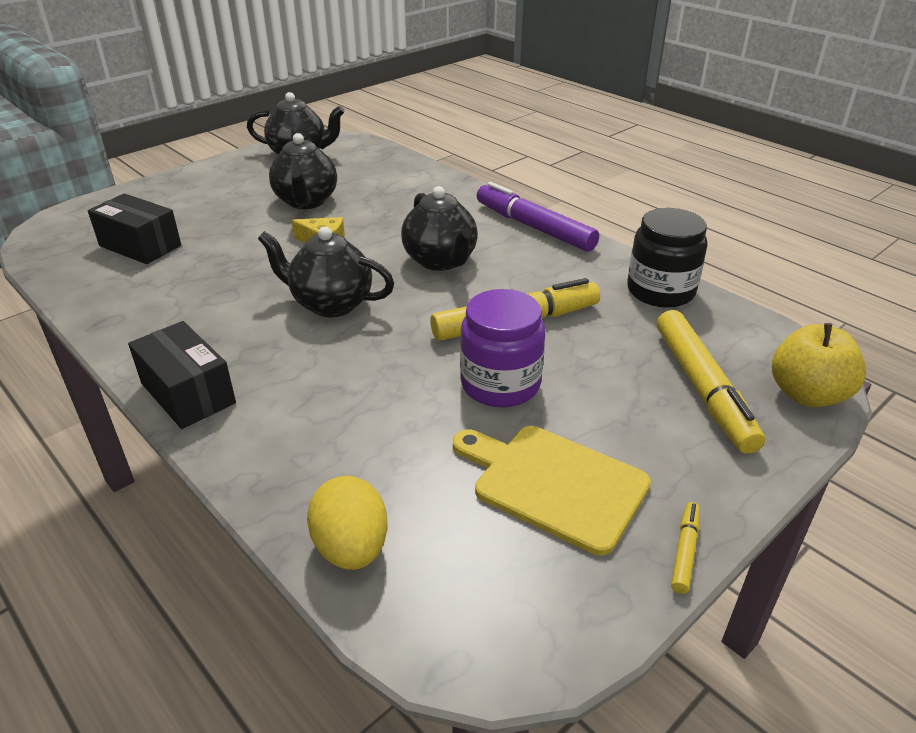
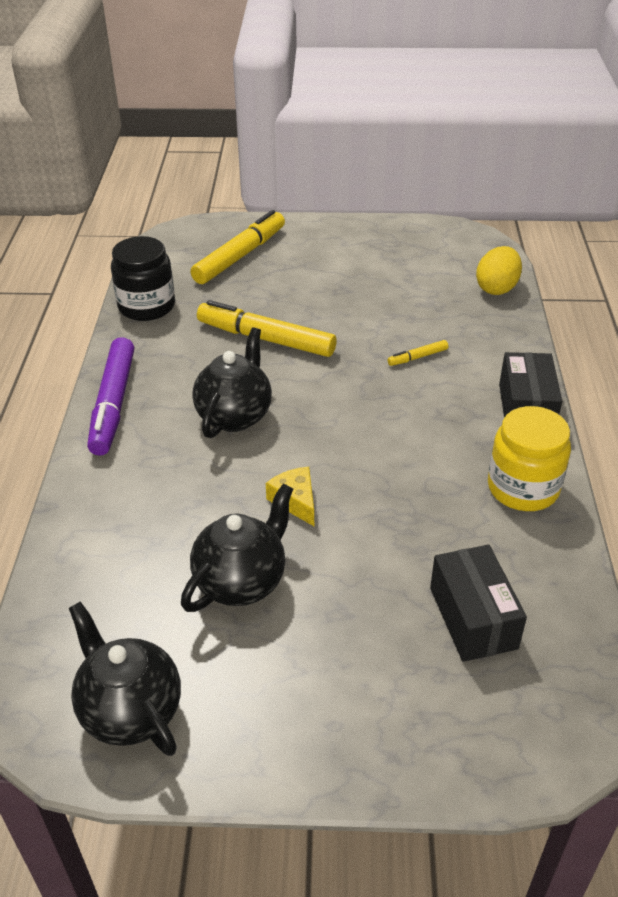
camera: 135 degrees left, 5 degrees up
(148, 326) = (523, 488): none -> yellow jar
(331, 304) = (365, 425): black teapot -> none
(500, 384) = (334, 311): purple jar -> none
(553, 484) = (377, 263): yellow cutting board -> none
(684, 551) = (362, 222): yellow marker -> yellow marker (417, 357)
(807, 394) = (201, 230): yellow apple -> none

